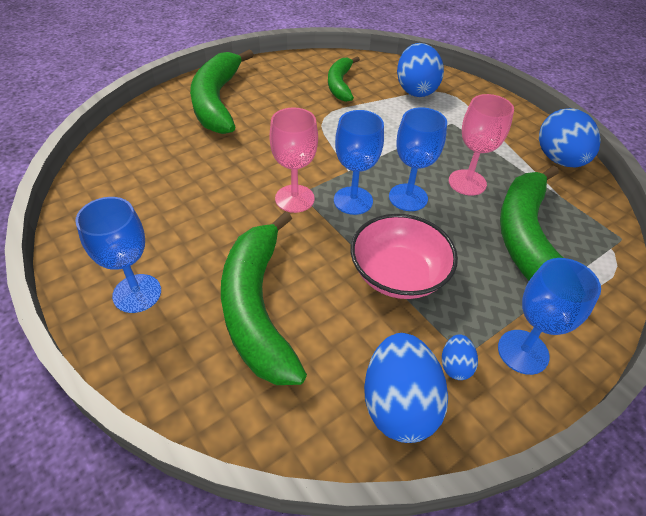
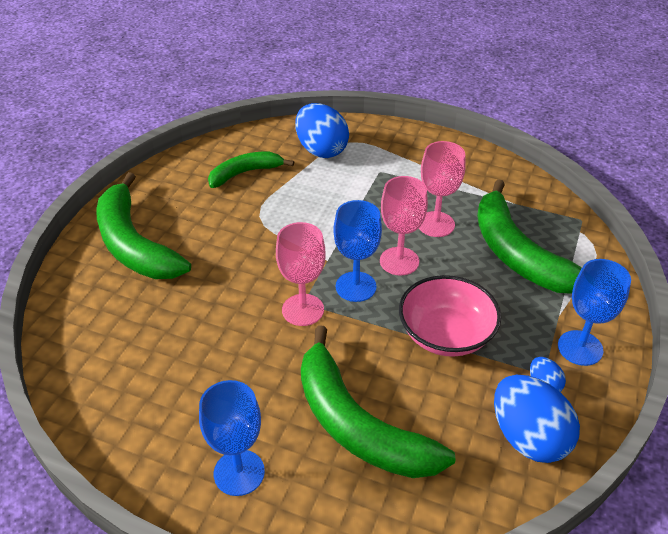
camera: 30 degrees left, 5 degrees down
(340, 84) = (245, 173): green banana -> green banana turned 90 degrees clockwise
(408, 197) = (399, 261): blue goblet -> pink goblet
(559, 160) = (490, 170): blue egg -> none

